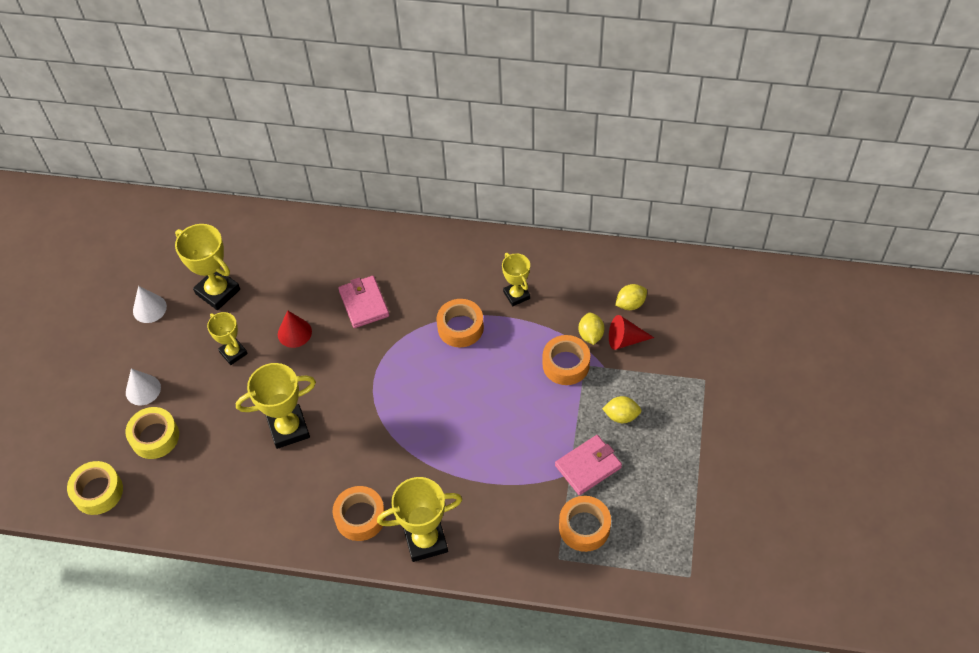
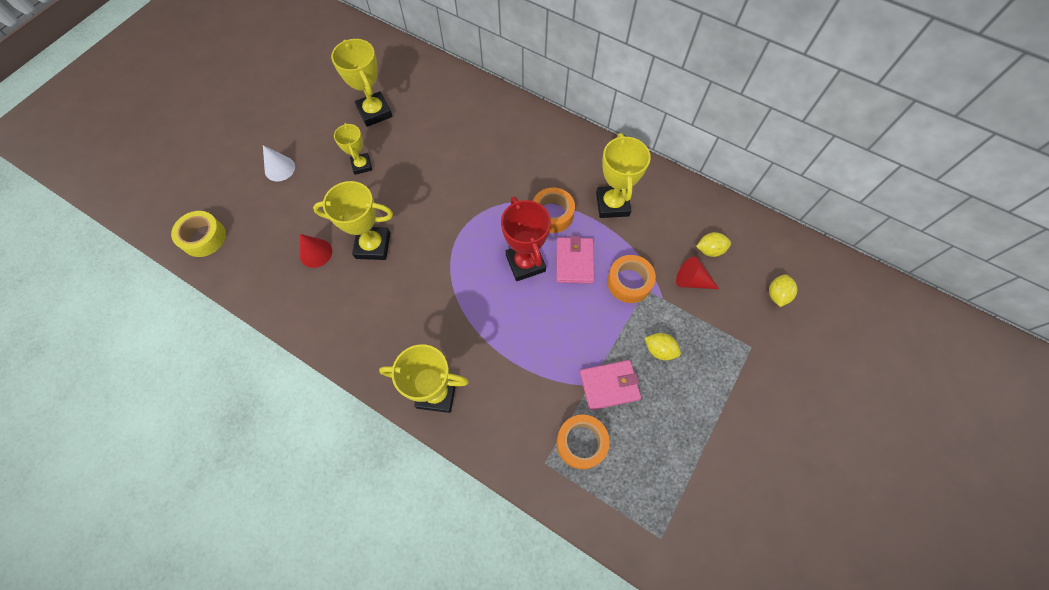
camera: 20 degrees right, 10 degrees up
(149, 308) = (318, 106): white cone -> none
(155, 437) = (268, 210): yellow tape -> none
(294, 333) = (416, 167): red cone -> red cone (316, 253)
(360, 517) = (392, 347): orange tape -> none
(364, 304) = (482, 164): pink wallet -> pink wallet (574, 261)
(455, 385) = (525, 263): none -> red trophy
(516, 295) = (612, 204): yellow trophy -> yellow trophy, size x1.61
(590, 335) = (662, 264): yellow lemon -> yellow lemon (777, 295)

